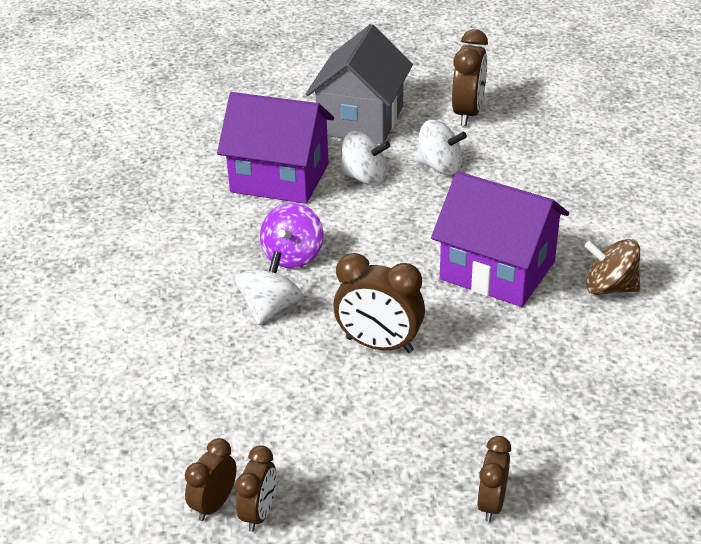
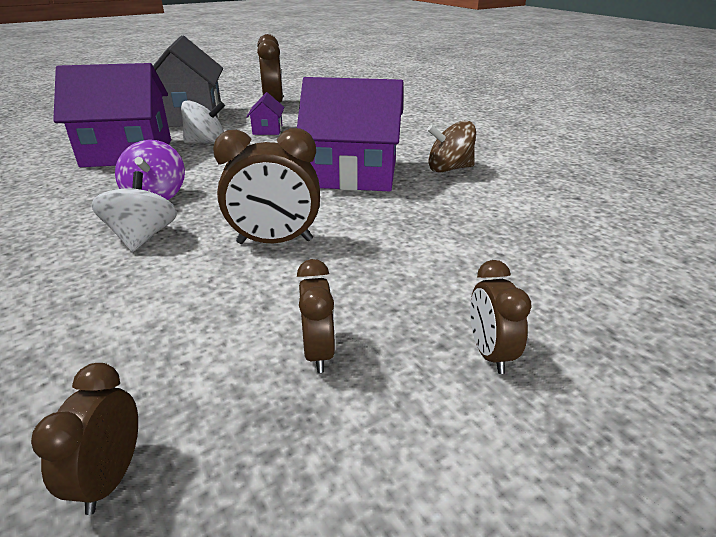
camera: 25 degrees left, 5 degrees down
(259, 513) = (191, 467): brown clock -> brown clock (318, 352)
(440, 167) = (267, 130): white spinning top -> purple house

